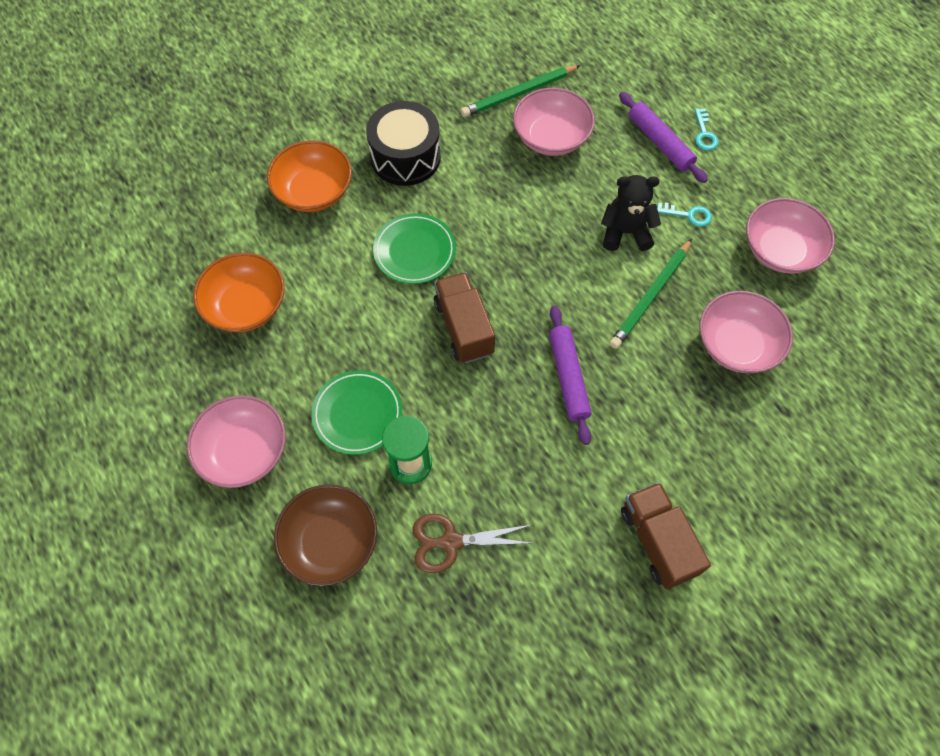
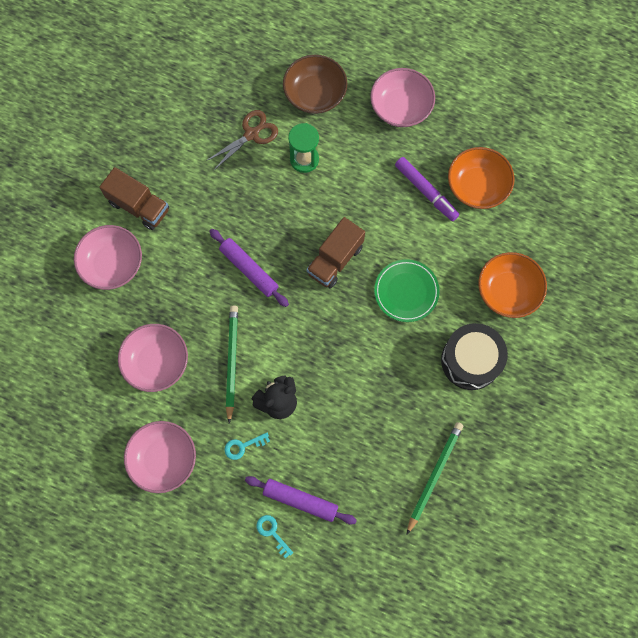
camera: 145 degrees right, 10 degrees up
(304, 336) = (426, 191): none -> purple marker
(357, 414) = (356, 167): green plate -> none
(464, 328) = (335, 260): brown truck -> brown truck turned 90 degrees clockwise
(551, 137) = (382, 450): pink bowl -> pink bowl (112, 264)

